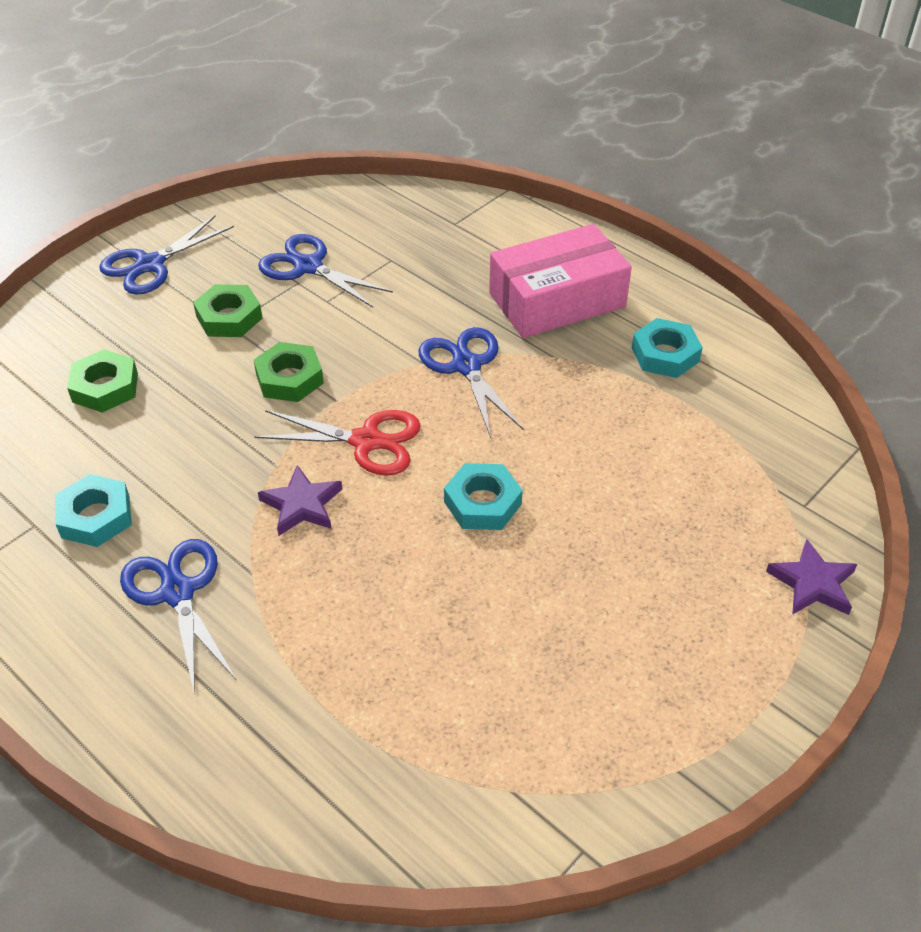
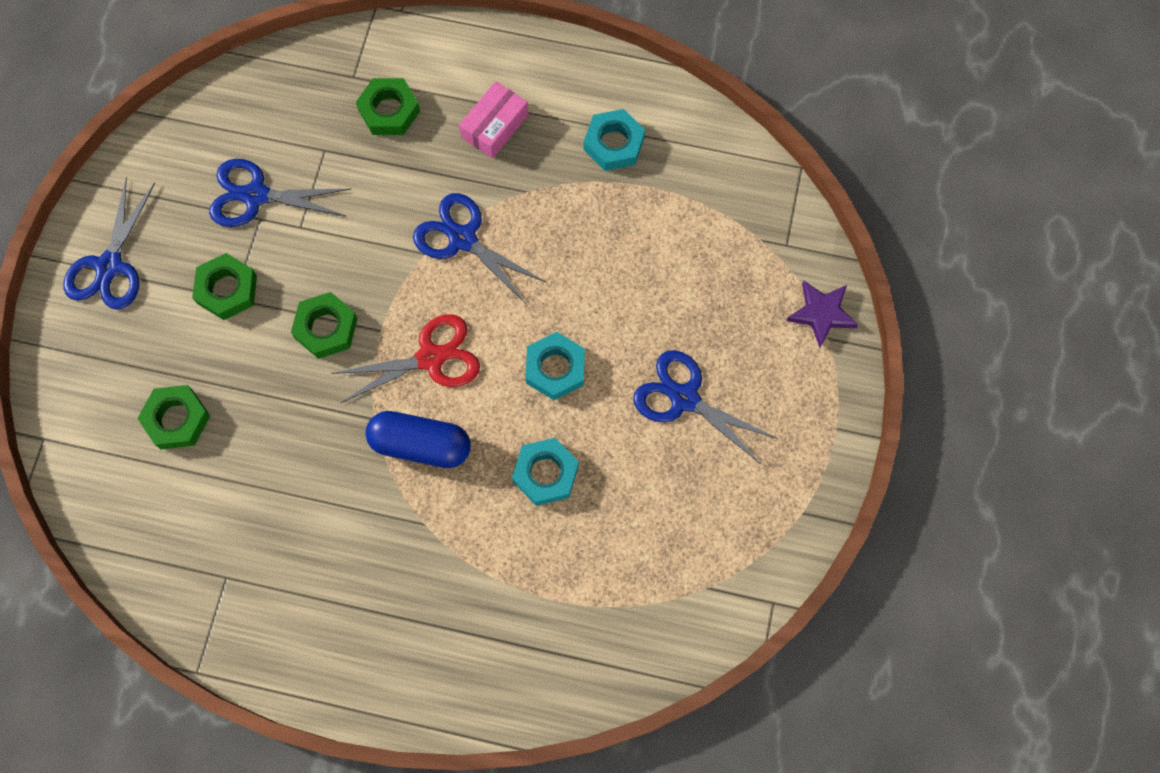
camera: 30 degrees left, 25 degrees up
(96, 516) = (268, 543): turquoise nut -> turquoise nut (545, 473)
(177, 592) = (381, 571): blue scissors -> blue scissors (684, 398)
(301, 505) = (420, 445): purple star -> blue capsule
(468, 255) = (389, 111): none -> green nut
(557, 300) = (495, 126): pink box -> pink box, size x0.55

